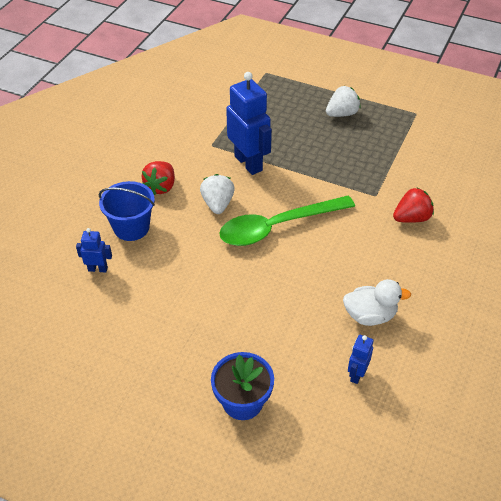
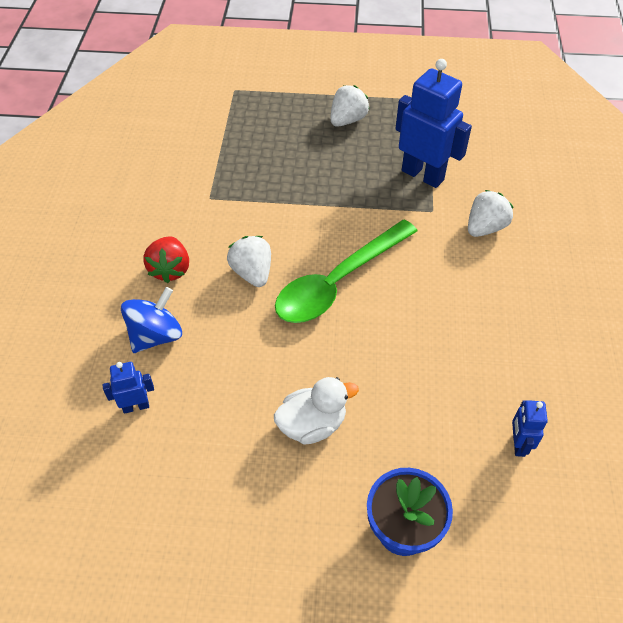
camera: 20 degrees left, 5 degrees up
(131, 227) = (156, 335): blue bucket -> blue spinning top
(248, 163) = (266, 209): blue robot -> blue robot (423, 175)
(370, 315) = (497, 363): white duck -> white duck (312, 424)
(411, 218) = (485, 228): red strawberry -> white strawberry

